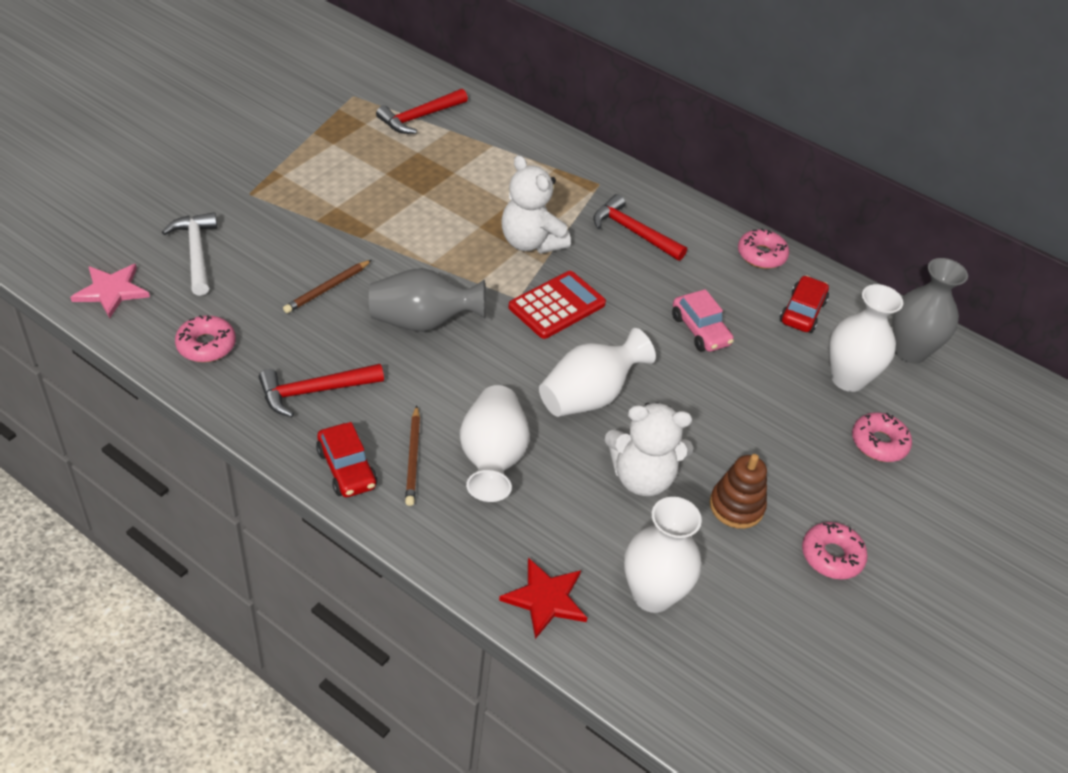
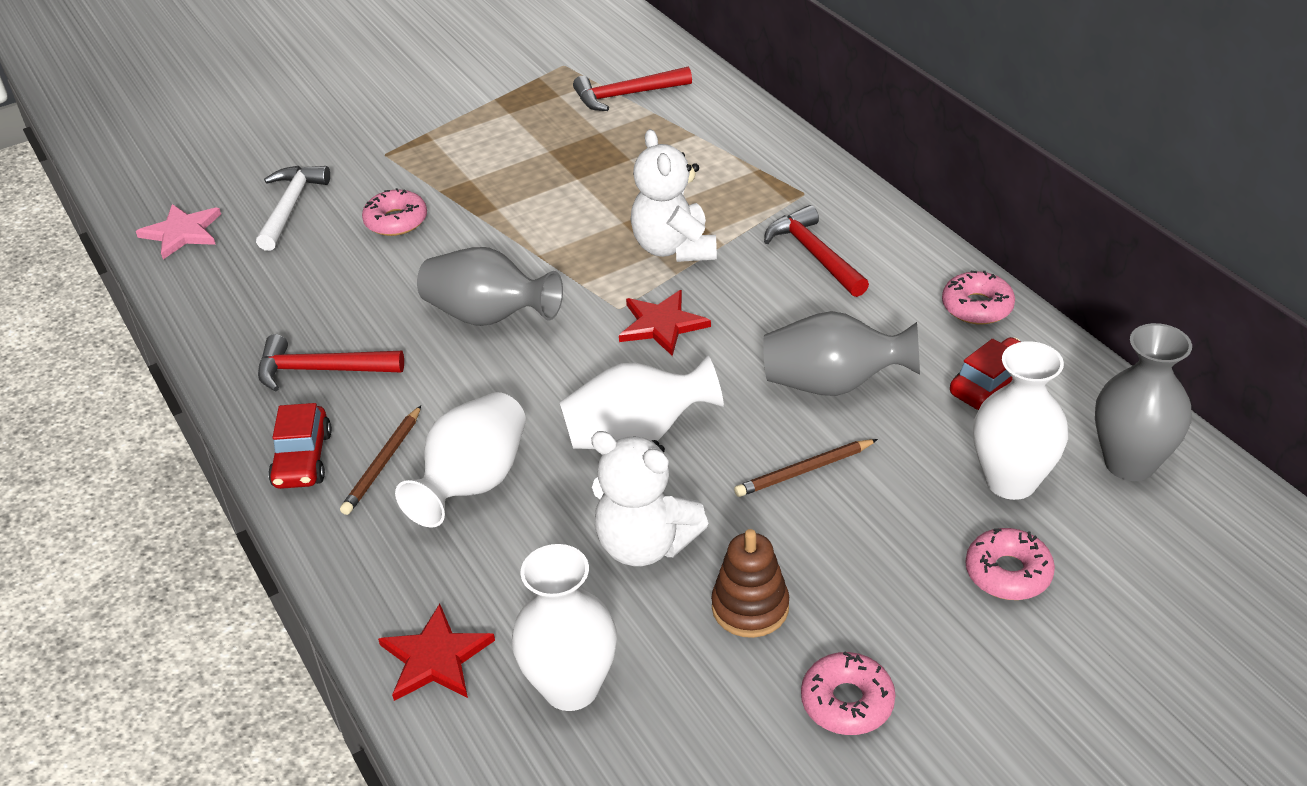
camera: 30 degrees right, 5 degrees down
(206, 345) = (240, 302): pink donut -> pink donut (396, 221)
(327, 288) = (404, 264): brown pencil -> brown pencil (804, 471)
(557, 306) = (662, 325): red calculator -> red star
(700, 330) = (833, 384): pink car -> grey vase

